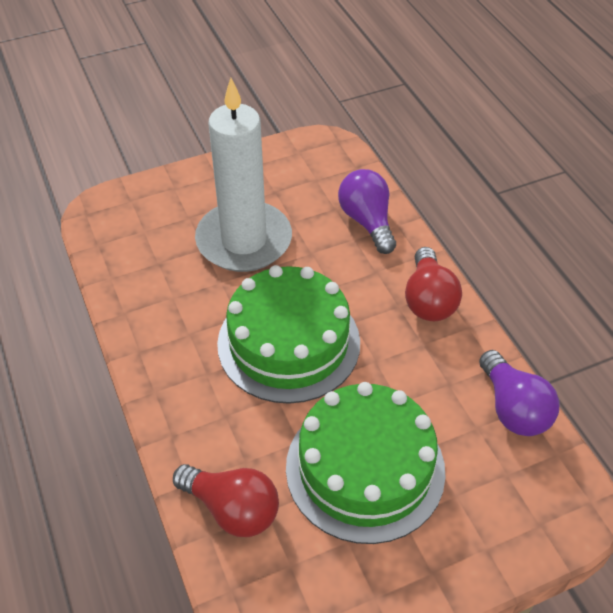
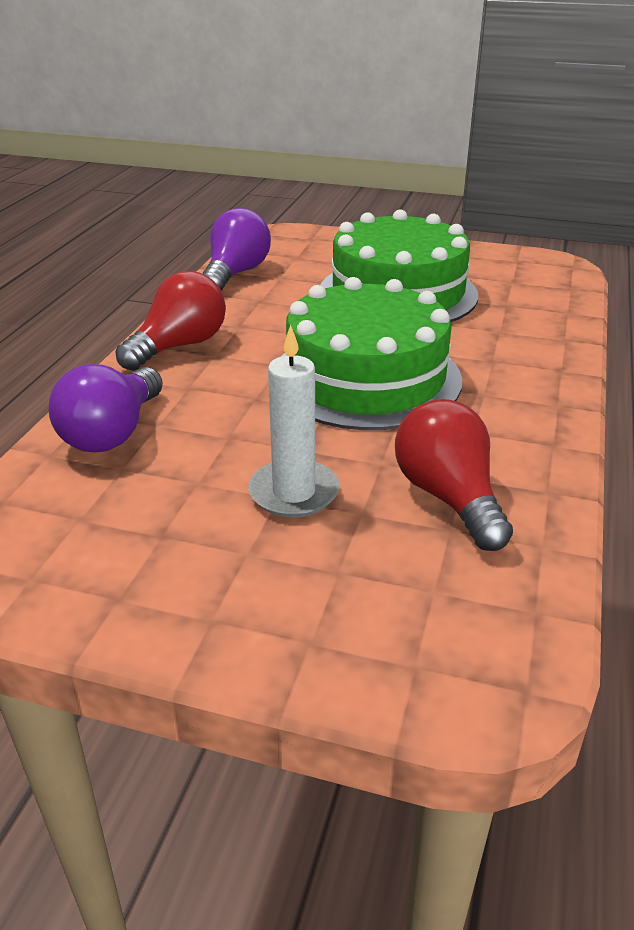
camera: 140 degrees left, 15 degrees down
(232, 509) = (536, 315): red light bulb -> red light bulb (448, 497)
(244, 240) = (294, 492): white candle -> white candle, size x0.52

